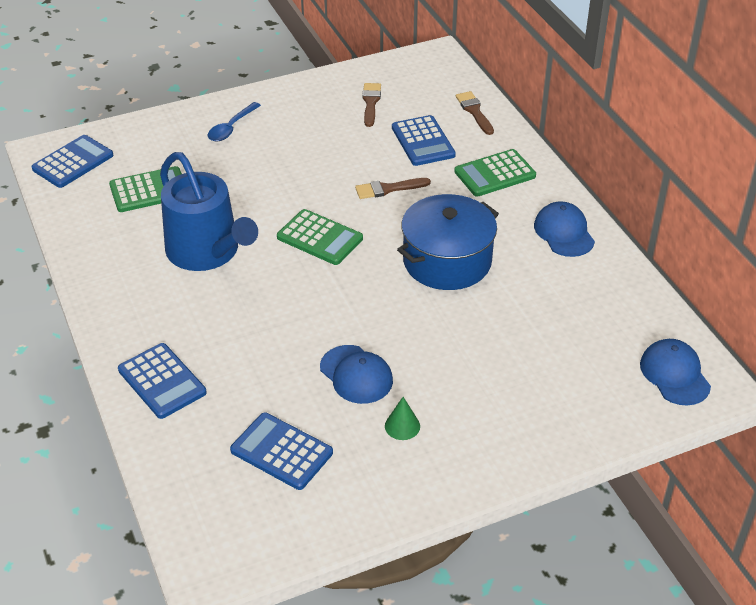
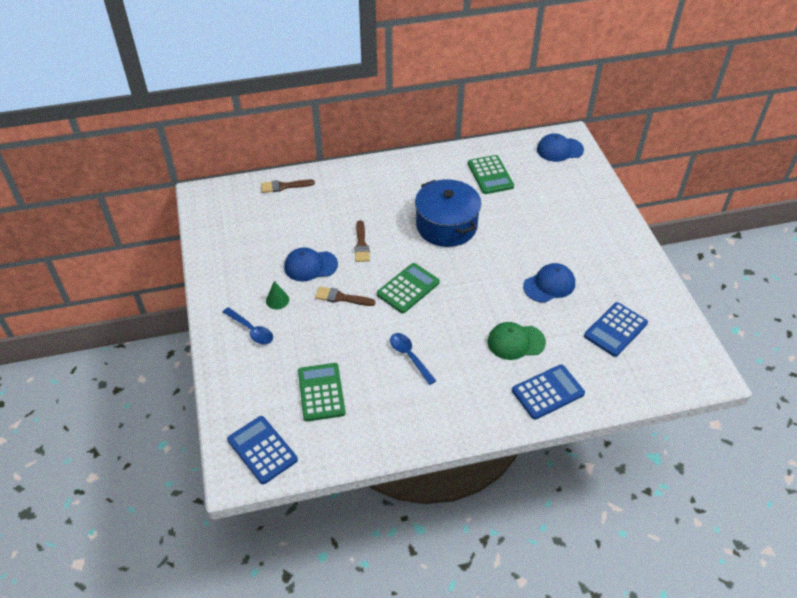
camera: 80 degrees left, 5 degrees up
(207, 252) = (409, 356): blue watering can -> blue spoon
(243, 345) = (515, 342): none -> green cap
(371, 103) = (250, 240): brown brush -> brown brush (341, 298)
(402, 426) = (595, 269): green cone -> green cone (277, 300)
(423, 141) = (311, 218): blue calculator -> none
(495, 174) = (360, 188): green calculator -> green calculator (490, 175)
(564, 232) = (429, 168): blue cap -> blue cap (310, 266)

